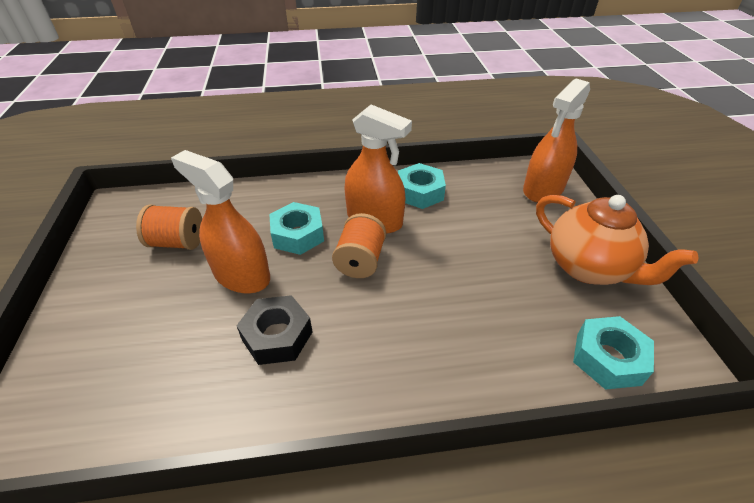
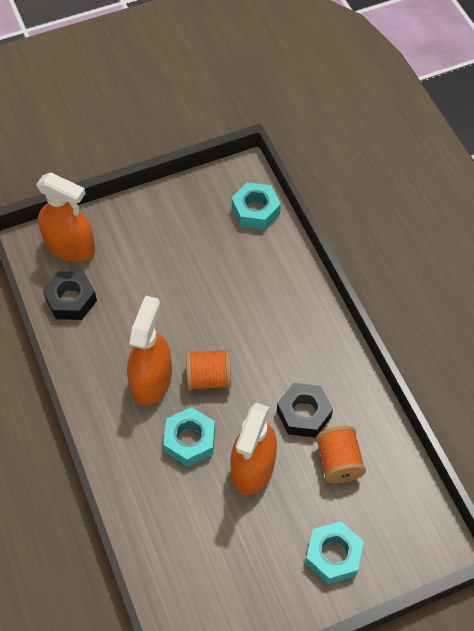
camera: 105 degrees left, 15 degrees up
(177, 242) = (229, 547): orange spool -> orange spool (338, 462)
(420, 192) = (99, 349): turquoise nut -> turquoise nut (333, 555)
(479, 183) = (71, 300): none -> black nut
(588, 267) = (171, 217): orange teapot -> none

